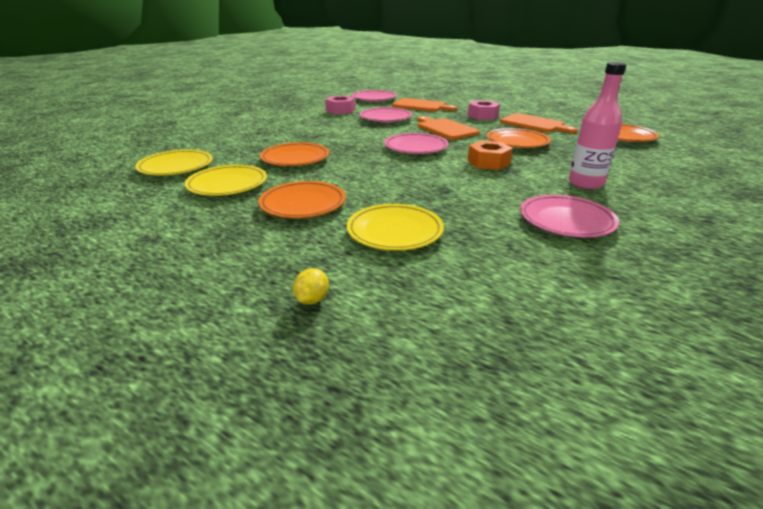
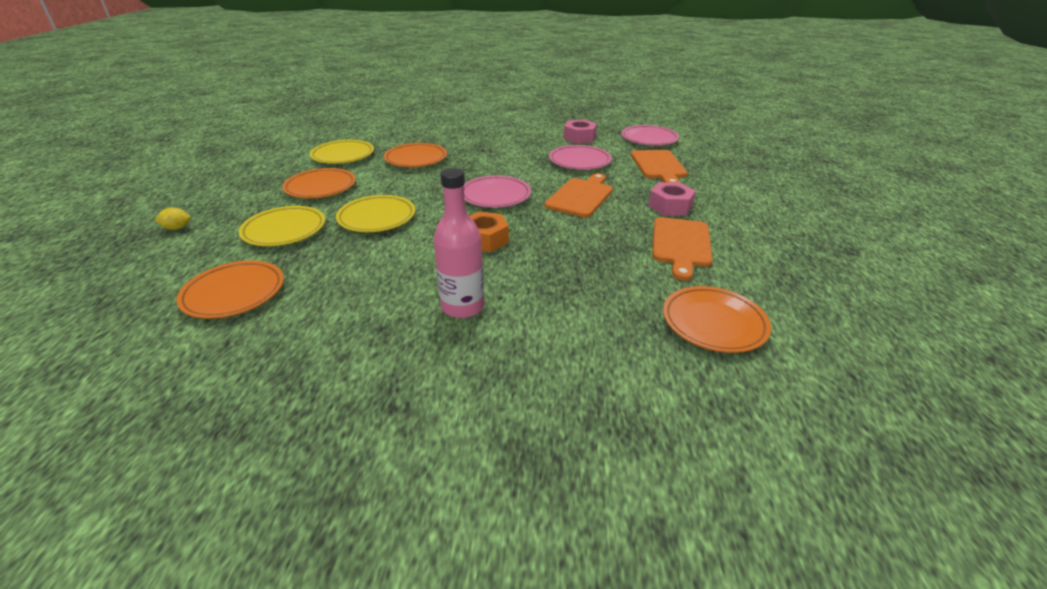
camera: 60 degrees right, 5 degrees up
(176, 167) = (366, 132): yellow plate -> yellow plate (377, 218)
(517, 142) = (578, 244): orange plate -> orange plate (234, 294)
(566, 221) = (342, 305): pink plate -> none

